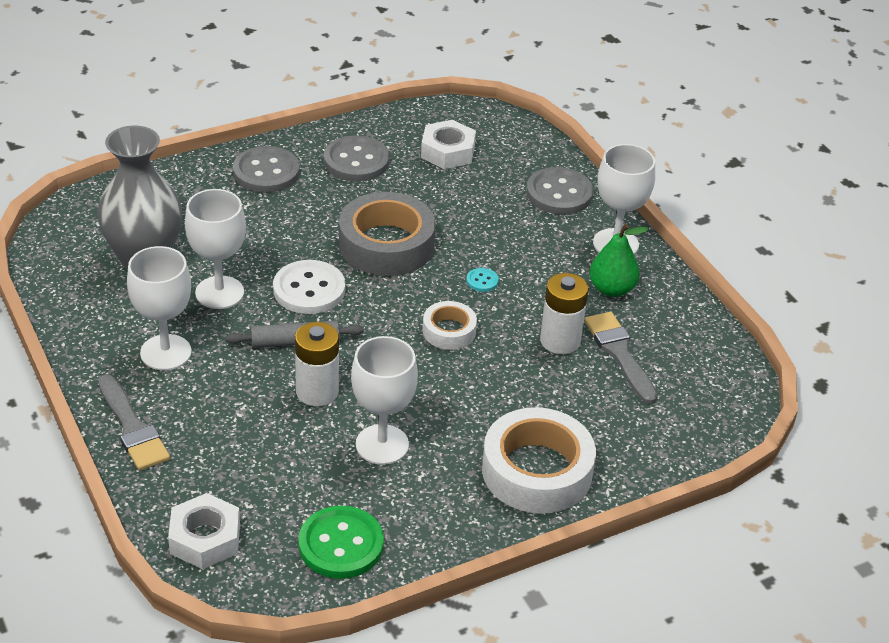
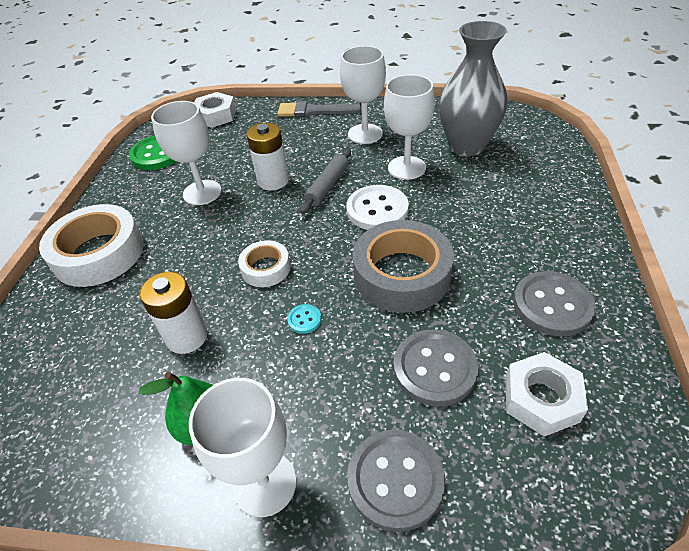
camera: 130 degrees right, 5 degrees up
(266, 172) = (557, 235): grey button -> grey button (434, 368)
(619, 353) = (130, 374): grey brush -> none

